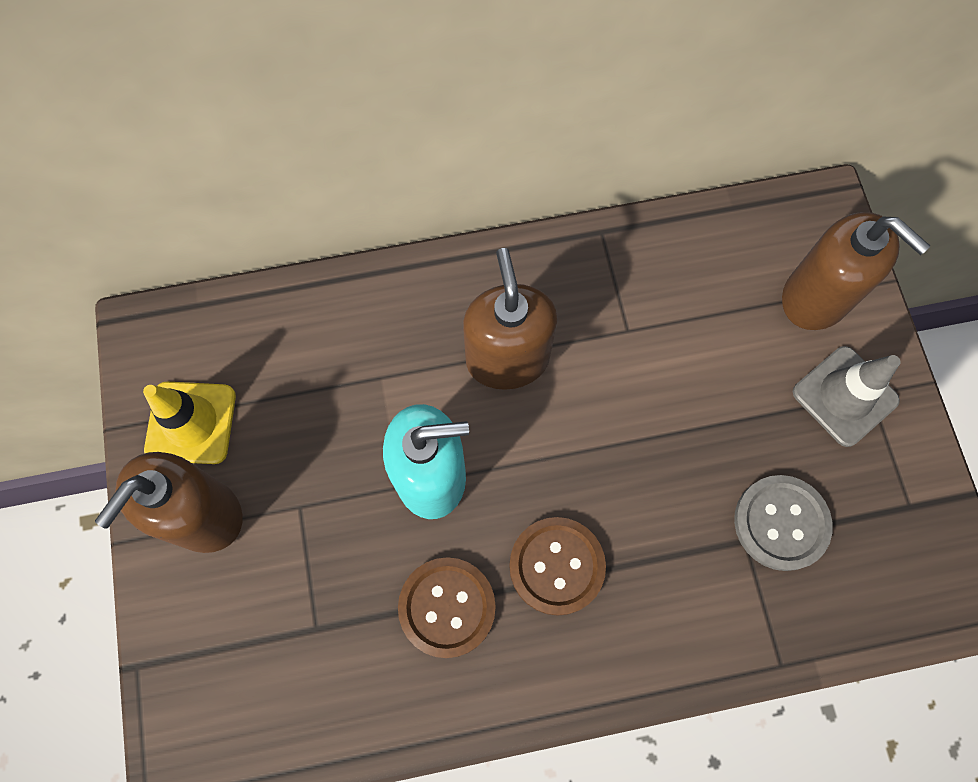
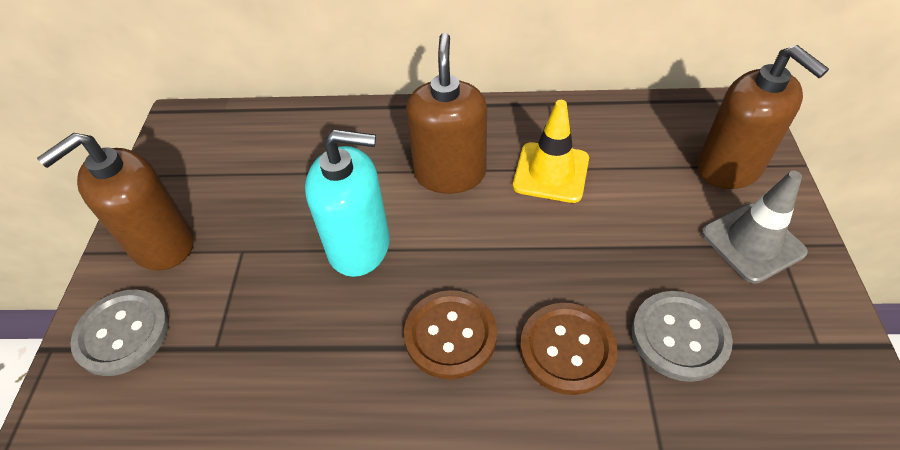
camera: 15 degrees right, 20 degrees down
(191, 423) = (184, 180): yellow traffic cone -> yellow traffic cone (551, 172)
(208, 632) = (123, 333): none -> grey button
(447, 607) = (338, 352): brown button -> brown button (567, 349)

